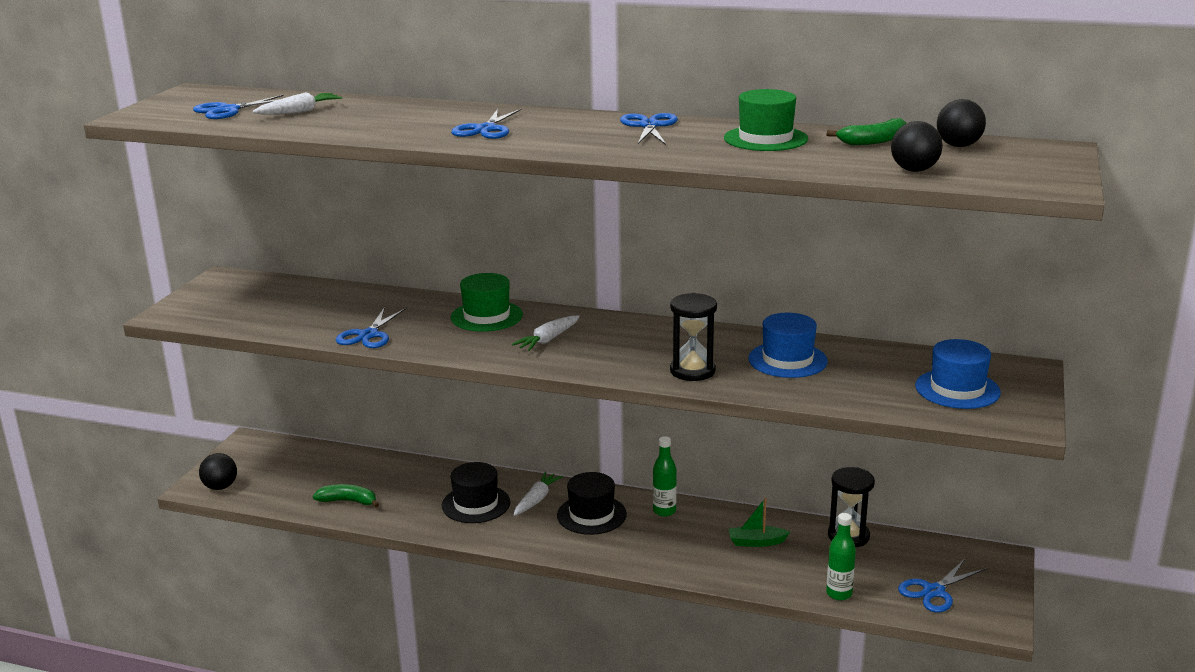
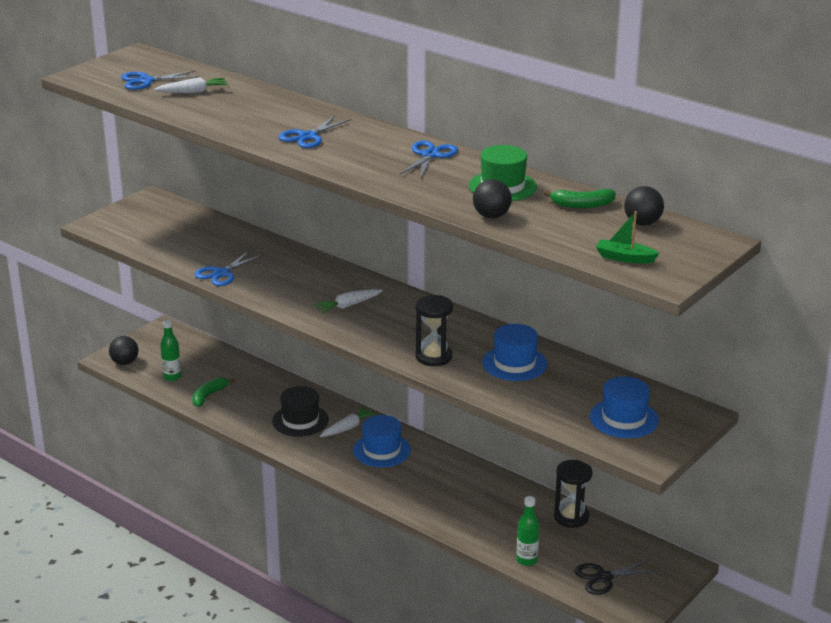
camera: 20 degrees right, 5 degrees up
(348, 501) = (209, 396): green banana -> green banana turned 90 degrees counterclockwise
(486, 316) = (318, 274): green hat -> none
(591, 515) = (381, 450): black hat -> blue hat
(664, 511) = (440, 461): green bottle -> green bottle (172, 377)
(756, 542) = (494, 503): green boat -> green boat (625, 258)
(914, 170) = (576, 242): black ball -> black ball (491, 216)
(934, 591) = (603, 577): blue scissors -> black scissors

